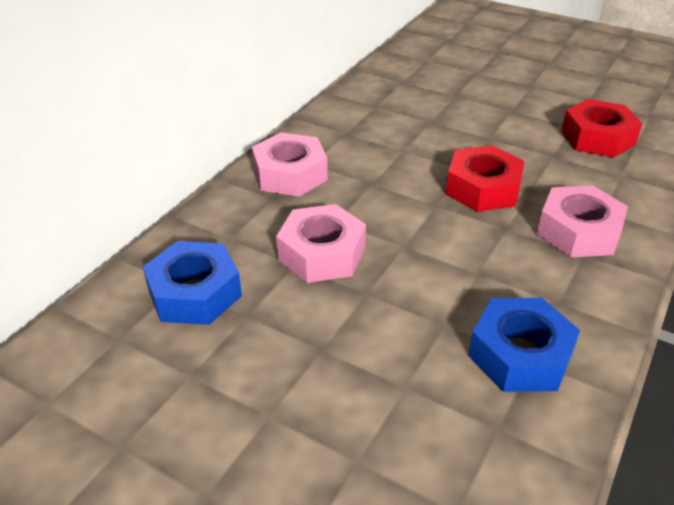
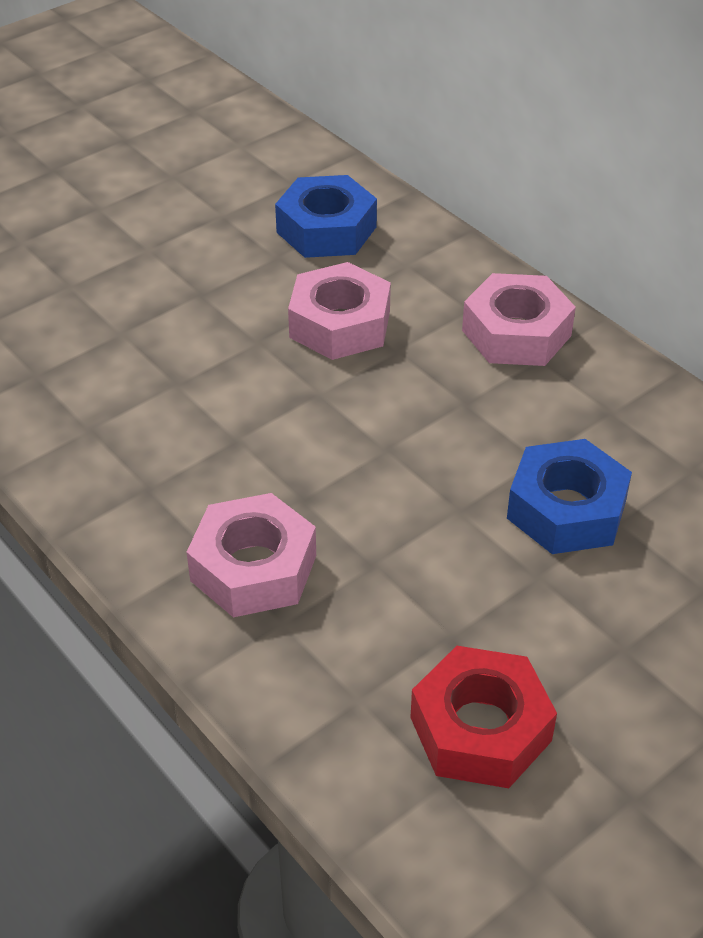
camera: 110 degrees right, 5 degrees up
(482, 188) = (399, 509): red nut -> none
(520, 355) = (99, 422): blue nut -> blue nut (566, 509)

